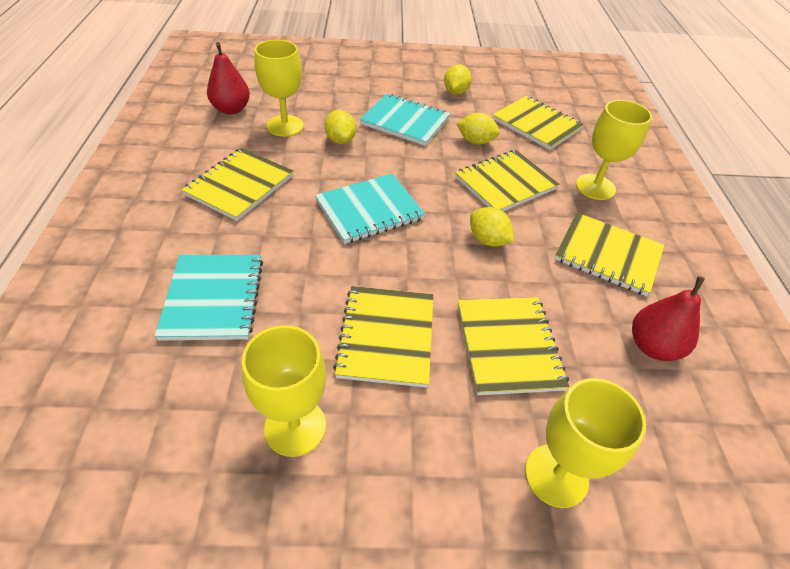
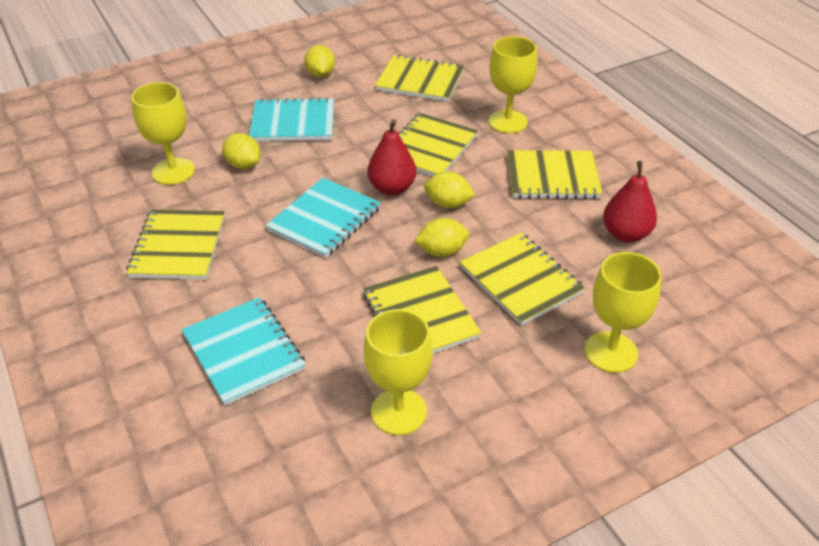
camera: 25 degrees left, 5 degrees down
(231, 109) = (98, 175): red pear -> red pear (392, 188)
(475, 141) = (375, 118): yellow lemon -> yellow lemon (441, 251)

